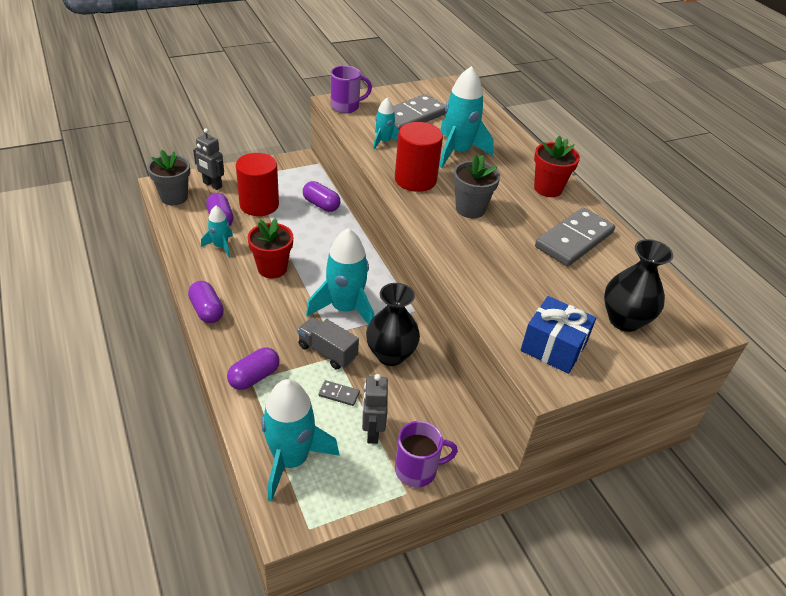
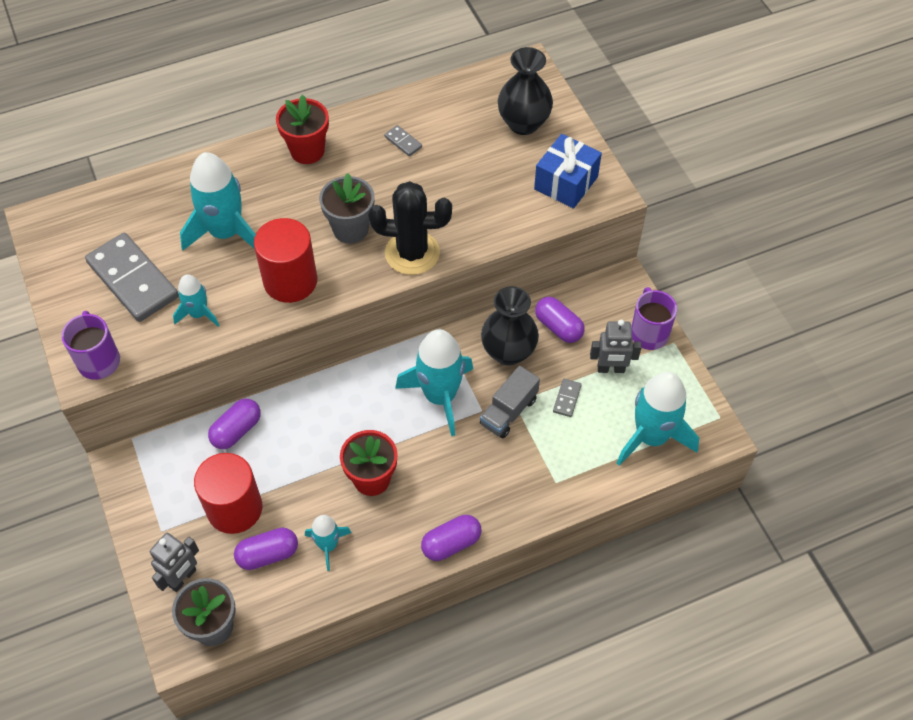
camera: 85 degrees left, 15 degrees up
(254, 377) = (551, 480): purple capsule -> purple capsule (558, 327)
(449, 241) = (412, 253): none -> black cactus
(574, 240) = (403, 142): grey domino -> grey domino, size x0.41

